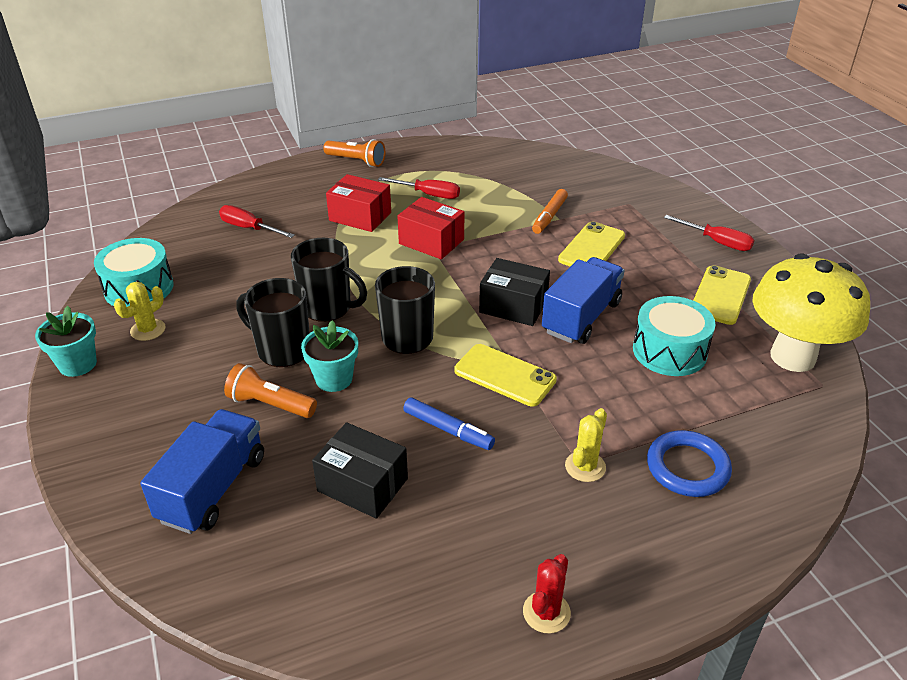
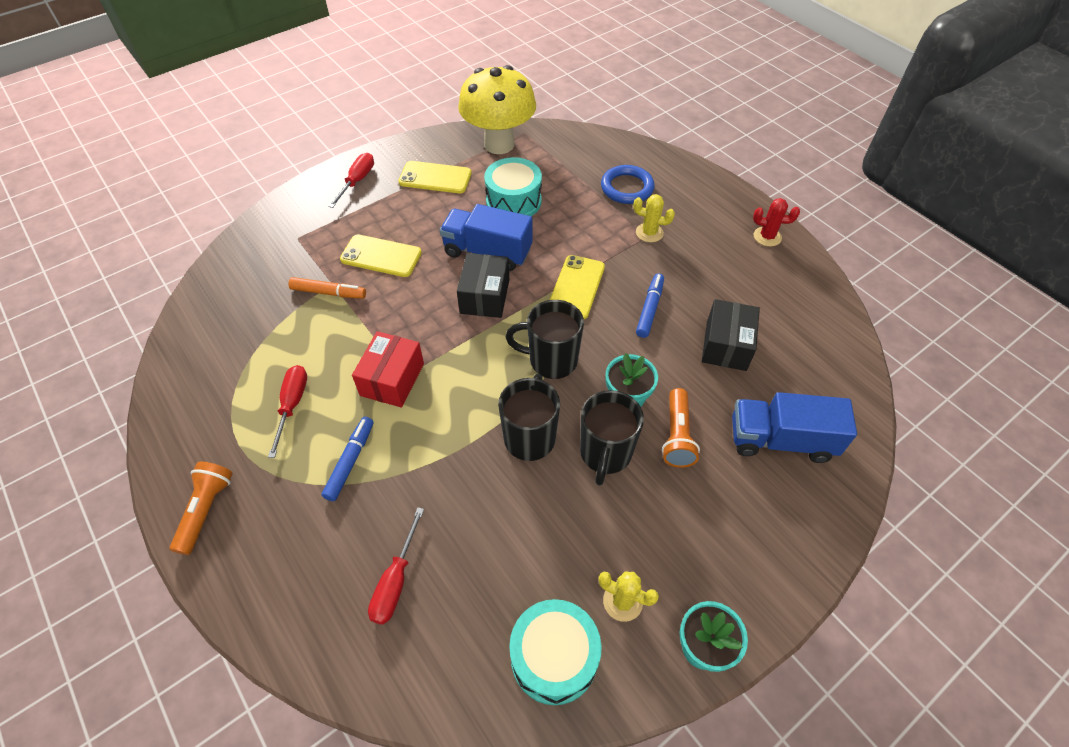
camera: 105 degrees left, 15 degrees up
(360, 216) = (350, 462): red box -> blue marker

